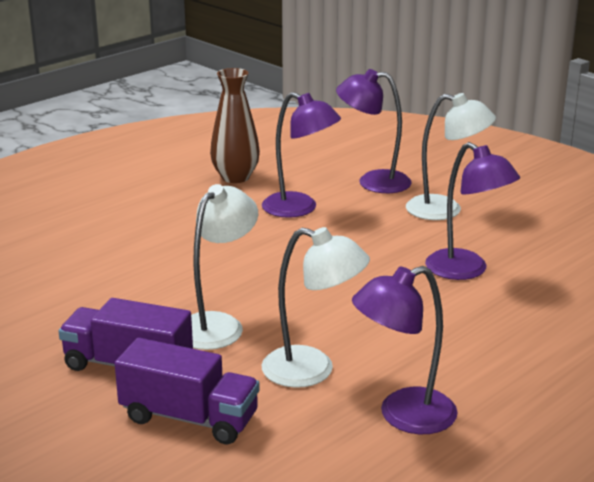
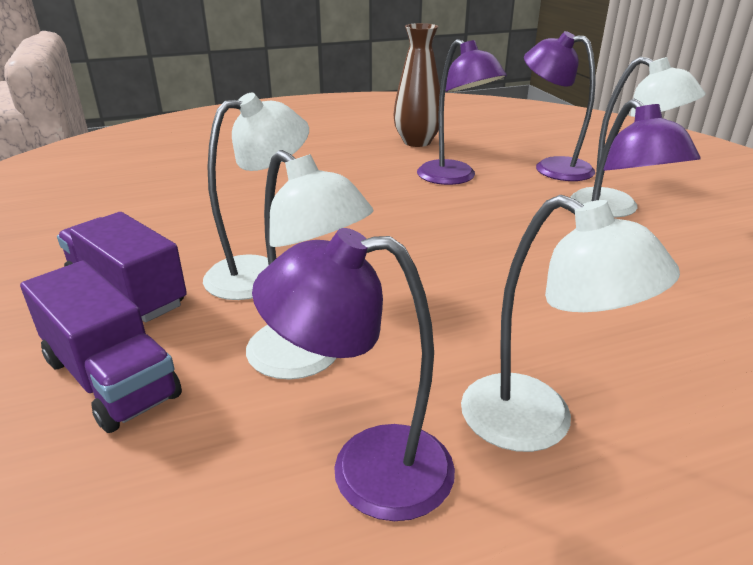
camera: 25 degrees right, 5 degrees up
(480, 367) = (537, 423): none -> white lamp

